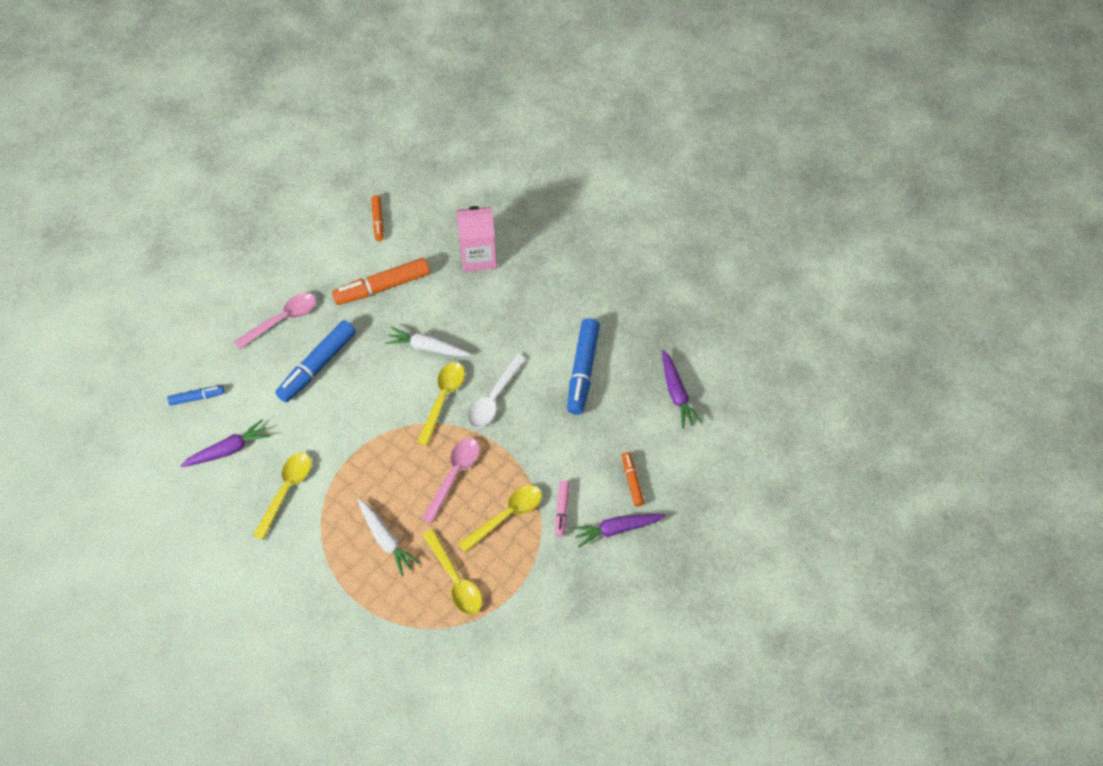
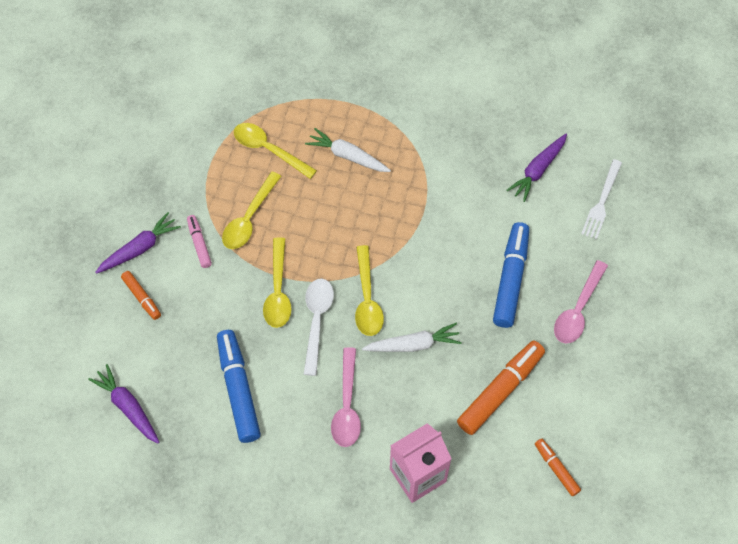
camera: 155 degrees right, 0 degrees up
(197, 397) = (601, 202): blue marker -> white fork
(286, 490) = (461, 159): yellow spoon -> yellow spoon (278, 291)
(454, 475) = (316, 233): pink spoon -> pink spoon (347, 406)

